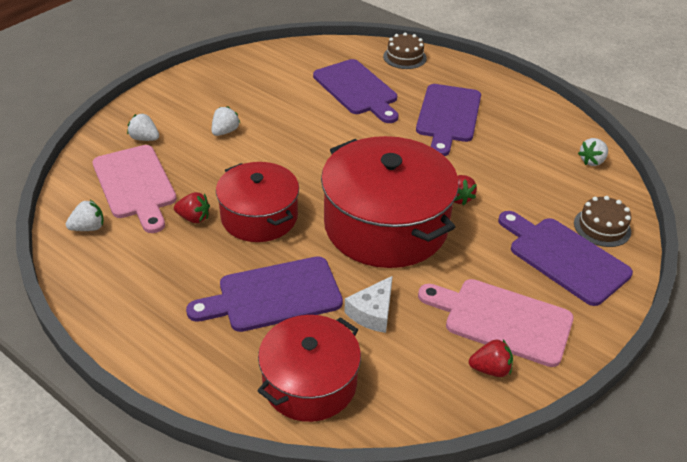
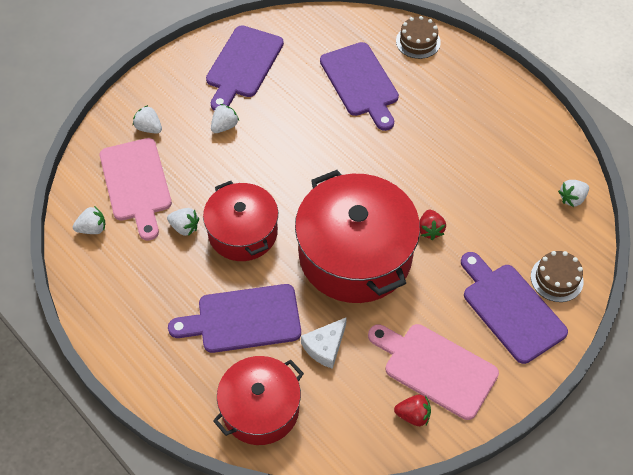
camera: 10 degrees right, 15 degrees up
(194, 218) = (184, 227): red strawberry -> white strawberry
(448, 116) = (444, 127): purple cutting board -> purple cutting board (243, 65)

